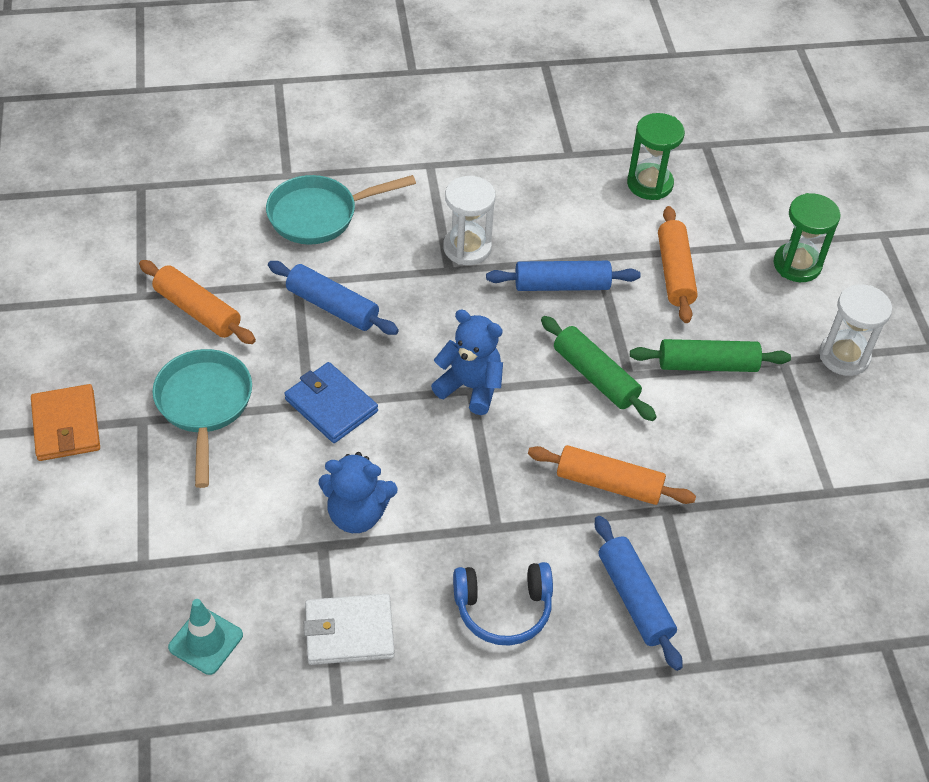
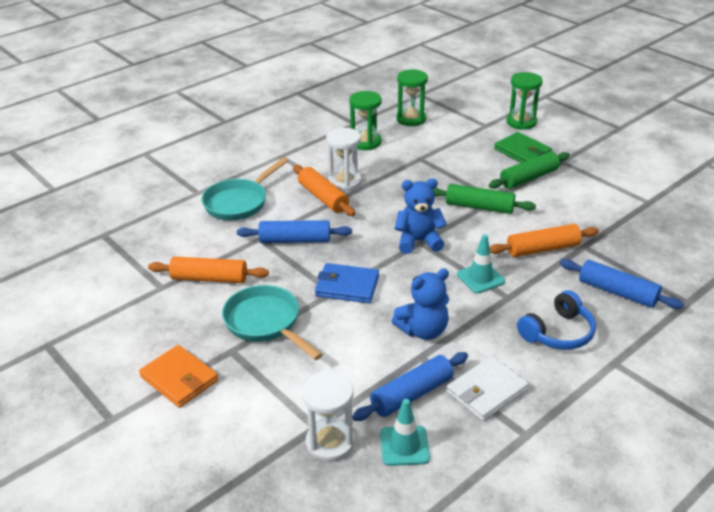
camera: 30 degrees left, 15 degrees down
(491, 482) = (480, 278): none -> turquoise traffic cone
(553, 195) = (365, 142): none -> green hourglass
(562, 285) = (415, 177): blue rolling pin -> blue rolling pin (412, 394)
(674, 272) = (466, 148): orange rolling pin -> orange rolling pin (323, 197)
(745, 316) = (522, 151): none -> green wallet
(844, 356) = (587, 147): white hourglass -> white hourglass (330, 442)

